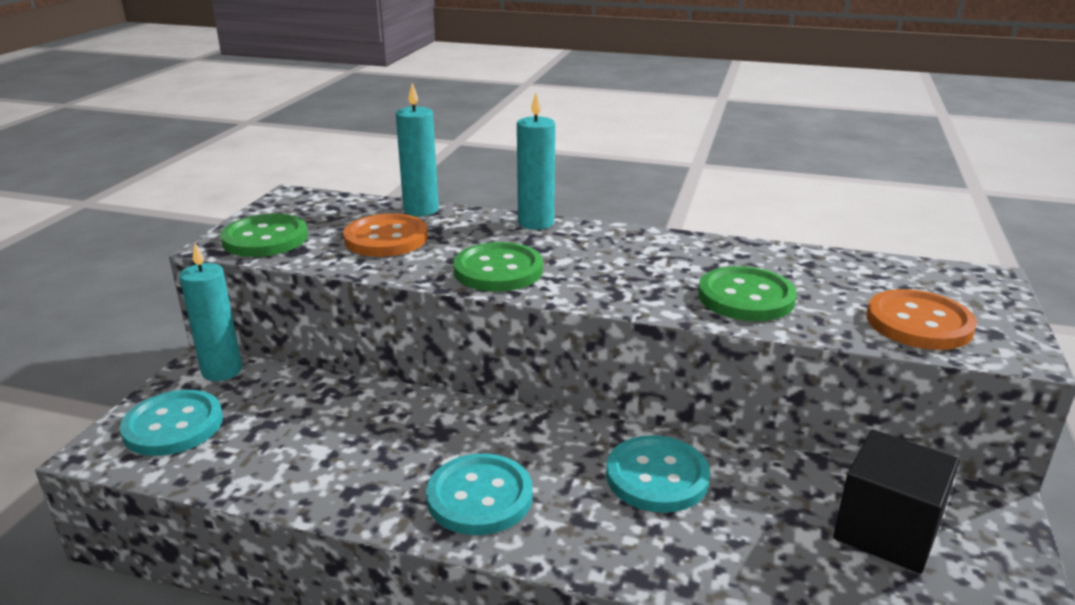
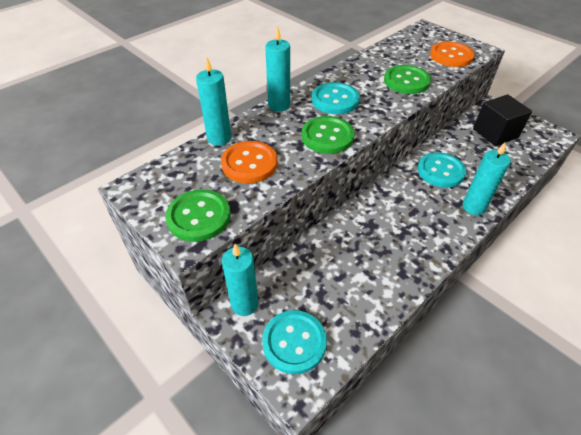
camera: 60 degrees left, 20 degrees up
(479, 497) = (429, 228): turquoise button -> turquoise button (335, 100)
(588, 543) = (473, 207): none -> turquoise candle

